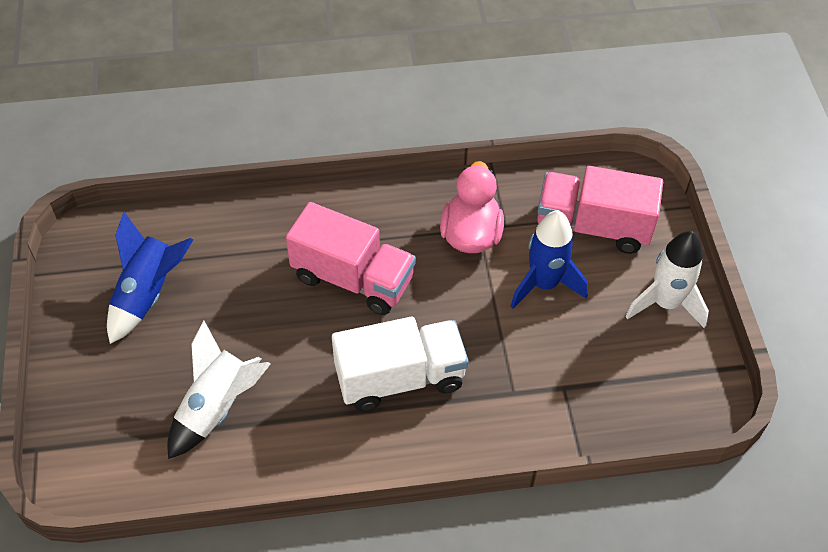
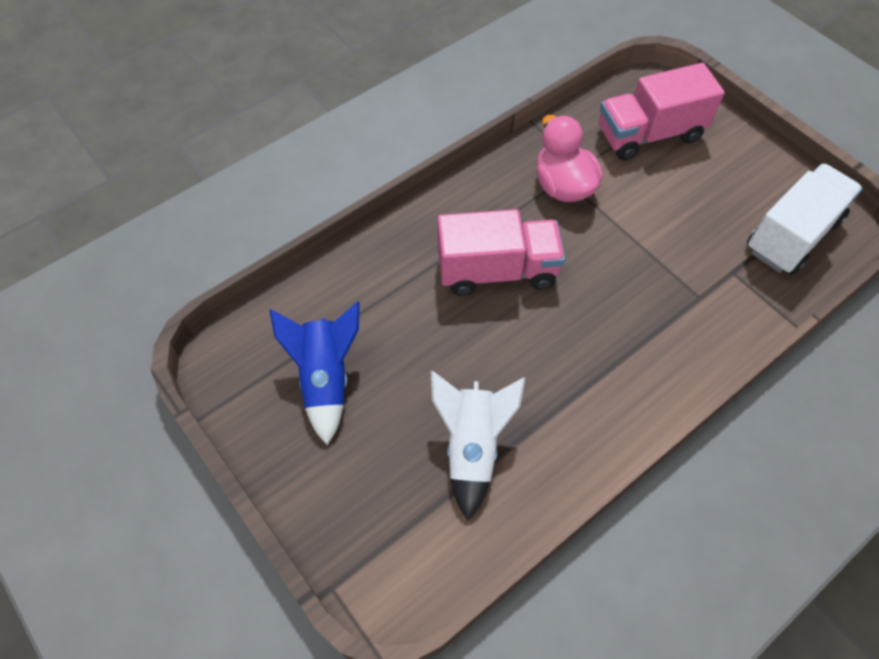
camera: 30 degrees left, 5 degrees up
(400, 378) = (604, 334): white truck -> white truck (792, 235)
(544, 284) = (651, 197): blue rocket -> none
(665, 303) = (749, 168): white rocket -> none

